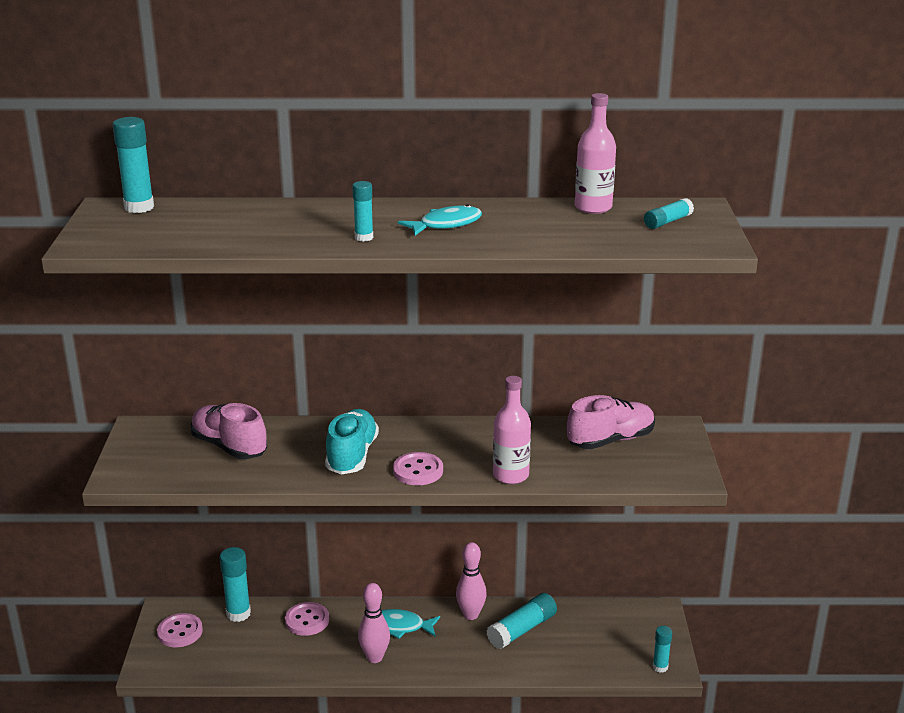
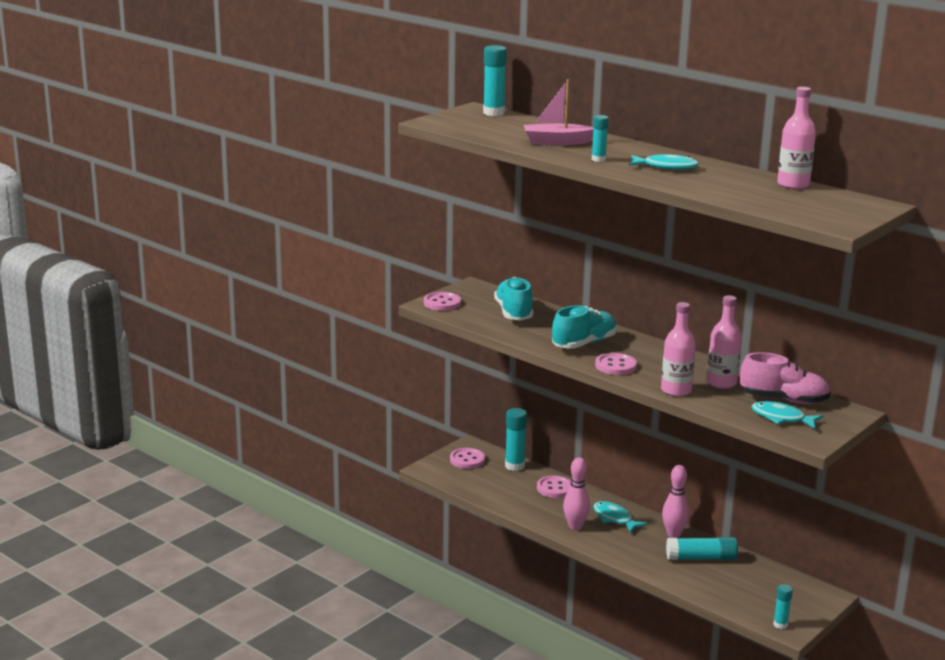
camera: 40 degrees right, 5 degrees down
(132, 468) = (442, 303): none -> pink button
(229, 447) = (513, 313): pink shoe -> turquoise shoe
(279, 228) = (556, 142): none -> pink boat
(536, 445) = (721, 383): none -> pink bottle
(637, 463) = (781, 418): none -> turquoise fish
(667, 222) = (831, 205): turquoise glue stick -> none

